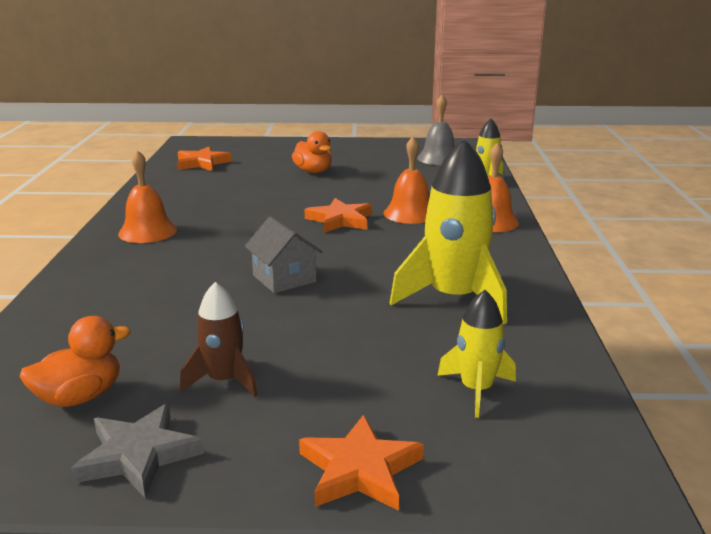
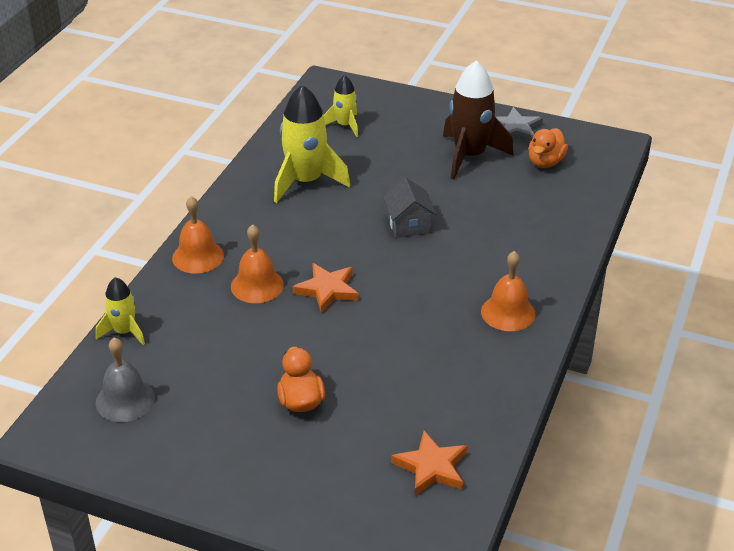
camera: 160 degrees left, 15 degrees up
(80, 397) = (545, 162): orange duck -> orange duck turned 45 degrees counterclockwise
(224, 381) = (469, 156): brown rocket -> brown rocket, size x1.81
(360, 469) = (421, 106): orange star -> none

